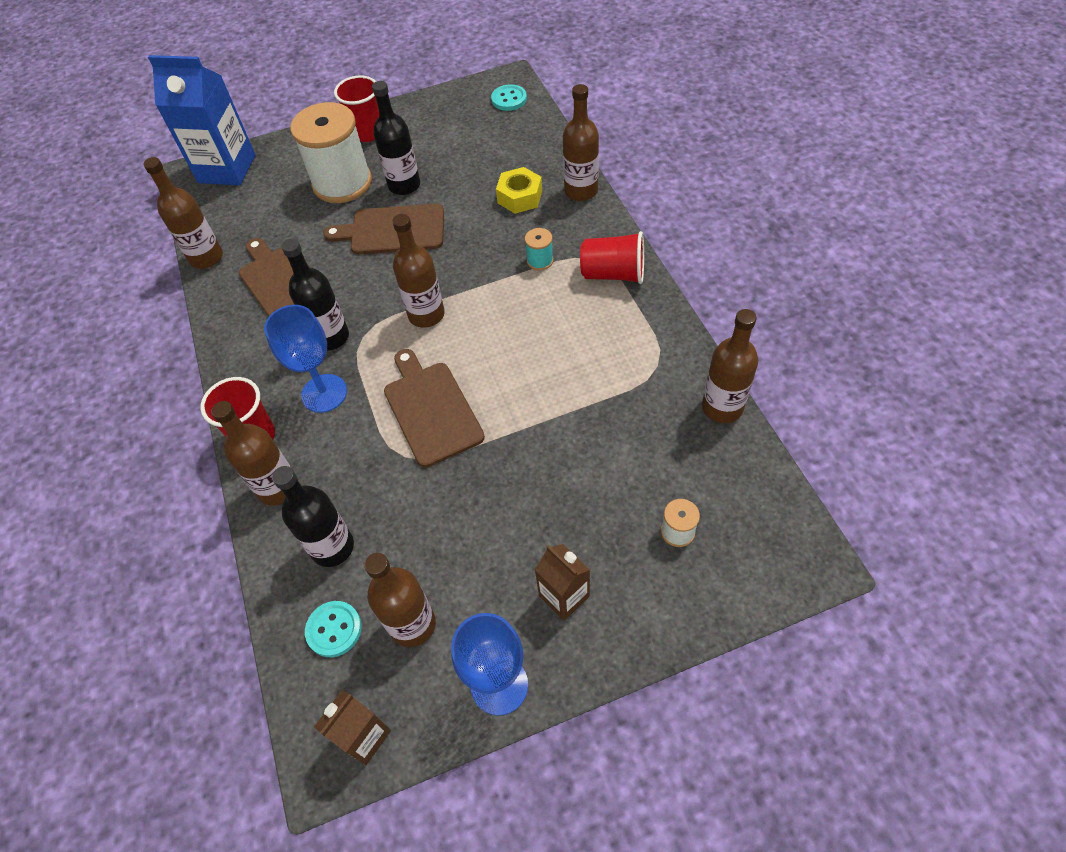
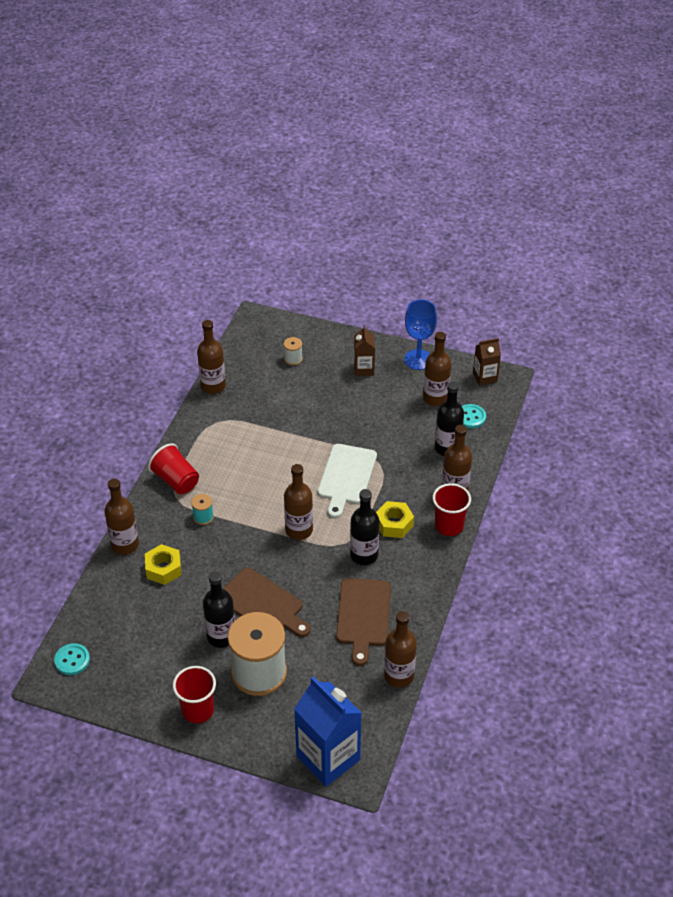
camera: 145 degrees left, 10 degrees down
(324, 393) = (394, 524): blue goblet -> yellow nut
(431, 409) = (346, 477): brown cutting board -> white cutting board

